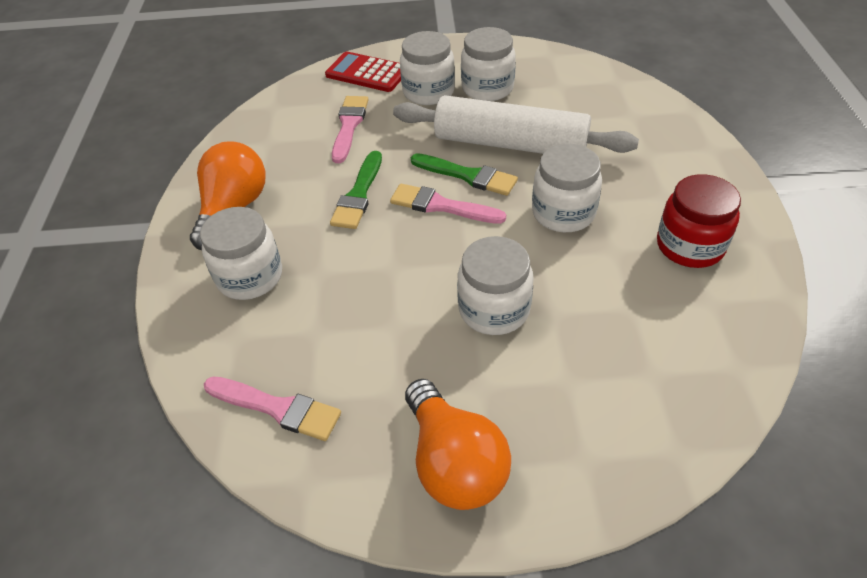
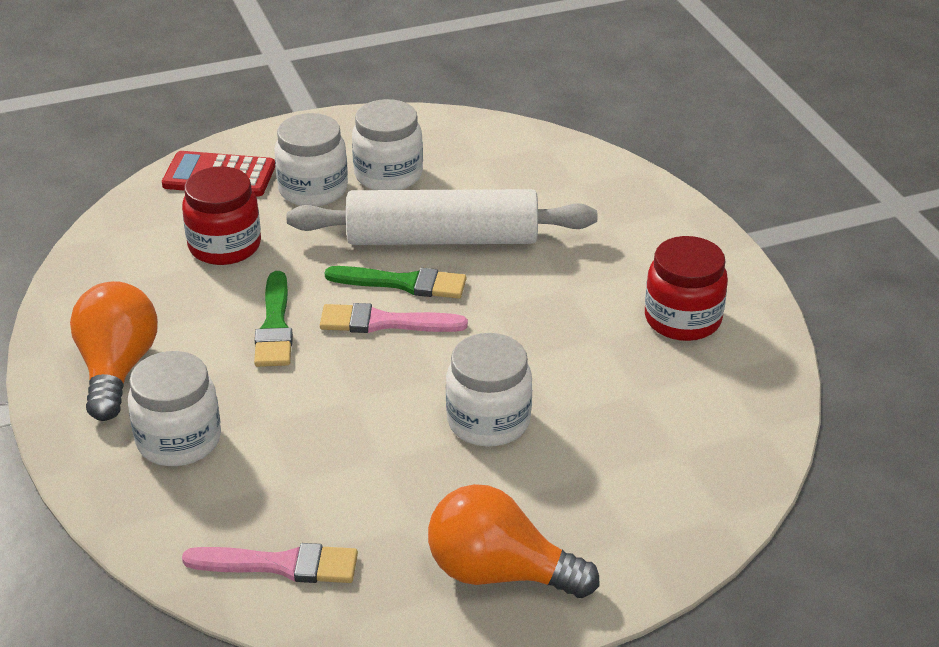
camera: 20 degrees left, 10 degrees down
(349, 126) = (225, 246): pink brush -> red jar
(454, 462) = (499, 572): orange light bulb -> orange light bulb turned 150 degrees clockwise
(563, 213) = (532, 307): white jar -> none

